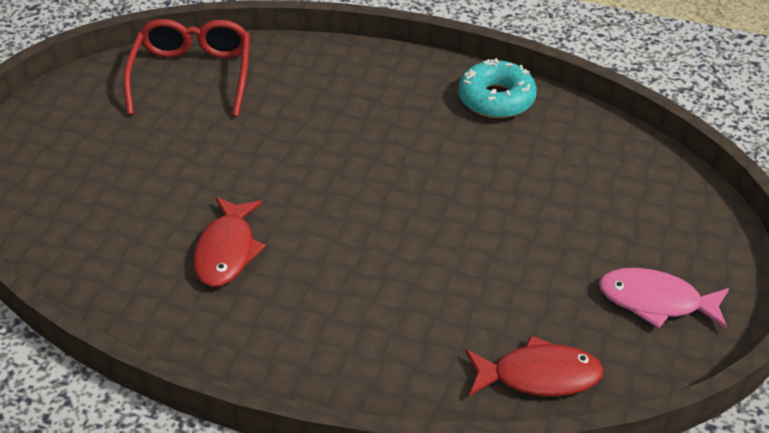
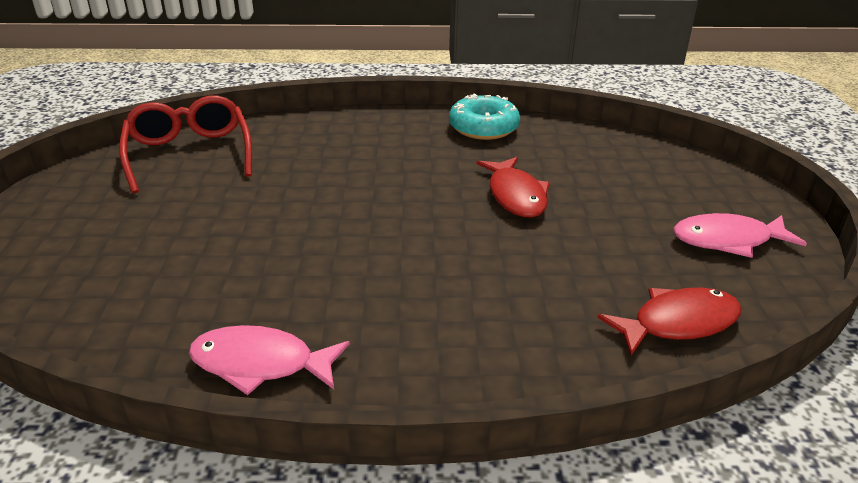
camera: 20 degrees left, 10 degrees down
(171, 319) = (260, 364): none -> pink fish
(227, 251) = (294, 286): red fish -> red fish (515, 196)

